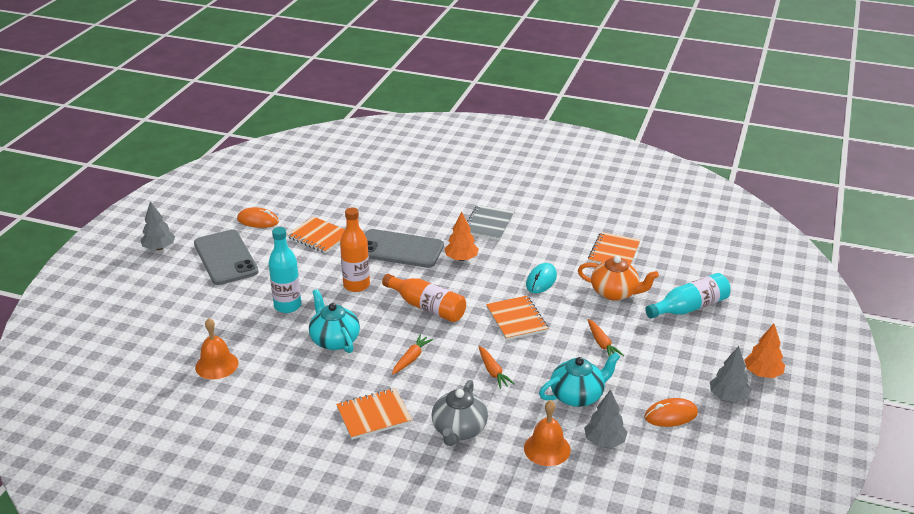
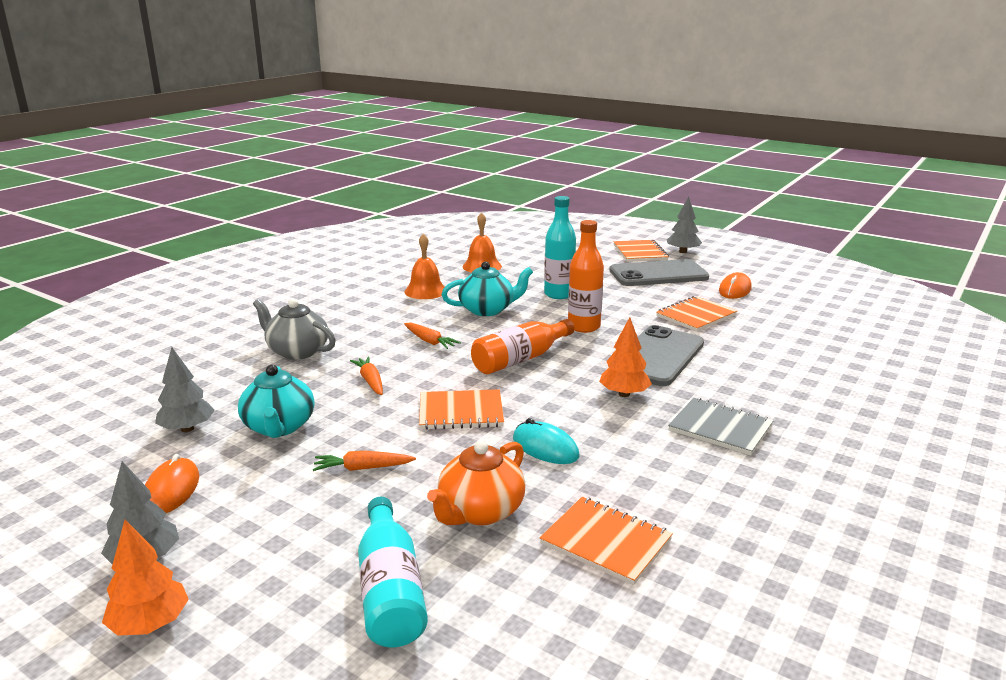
camera: 105 degrees right, 10 degrees down
(374, 415) = (358, 317): orange notebook -> orange notebook (640, 253)
(493, 371) = (370, 381): orange carrot -> orange carrot turned 75 degrees clockwise
(547, 449) = (218, 392): orange bell -> orange bell (425, 291)

